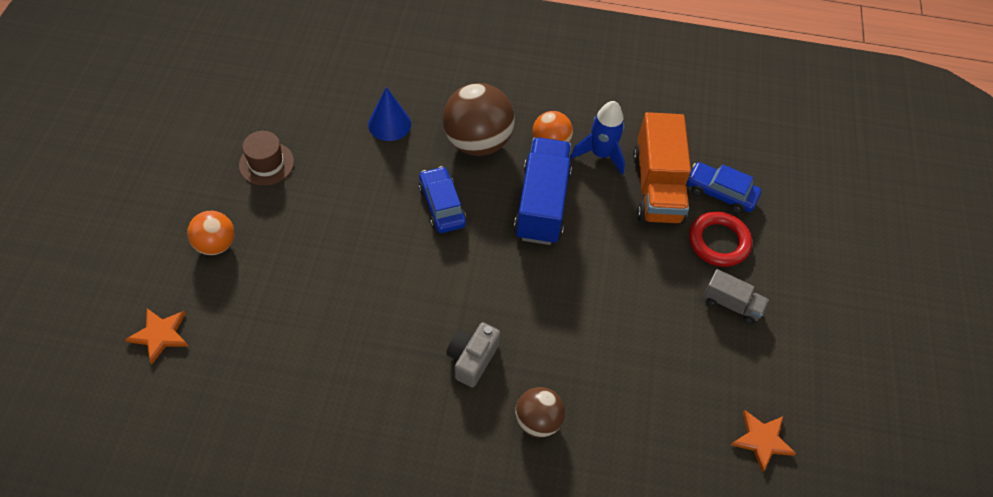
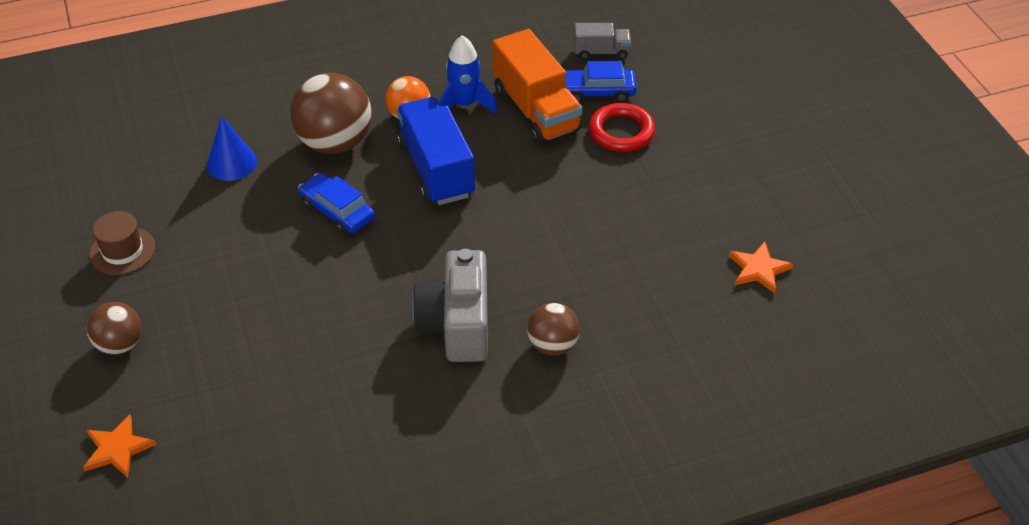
camera: 25 degrees left, 10 degrees down
(216, 244) = (120, 344): orange ball -> brown ball
(472, 359) = (457, 325): grey camera -> grey camera, size x1.63
(731, 304) = (665, 176): grey truck -> grey truck (601, 52)

